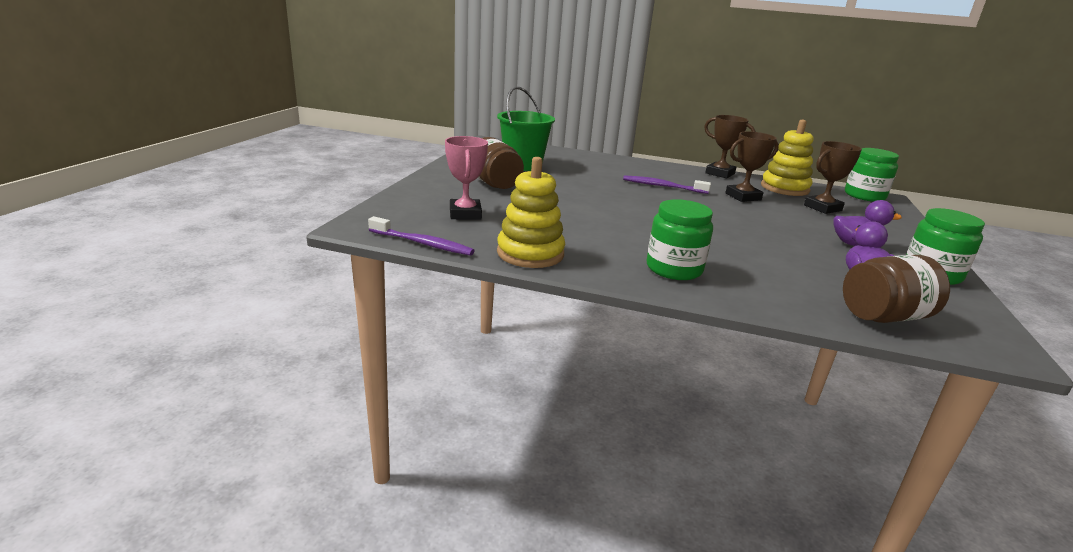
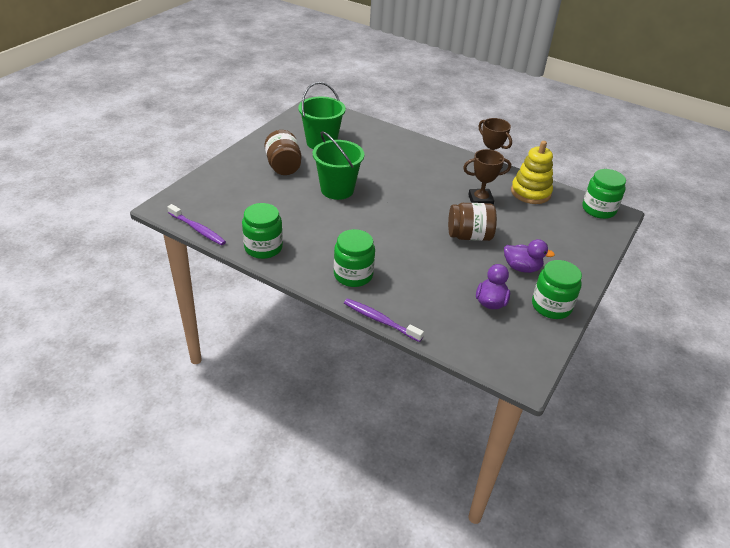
camera: 15 degrees right, 15 degrees up
(465, 214) = (242, 201): pink trophy -> none
(530, 253) = (263, 247): yellow stacking toy -> green jar
(576, 198) = (337, 190): none -> green bucket
(662, 186) = (420, 181): purple toothbrush -> purple toothbrush (380, 320)
(822, 208) = (540, 221): brown trophy -> none
(883, 316) = (465, 339): brown jar -> brown jar (469, 236)

